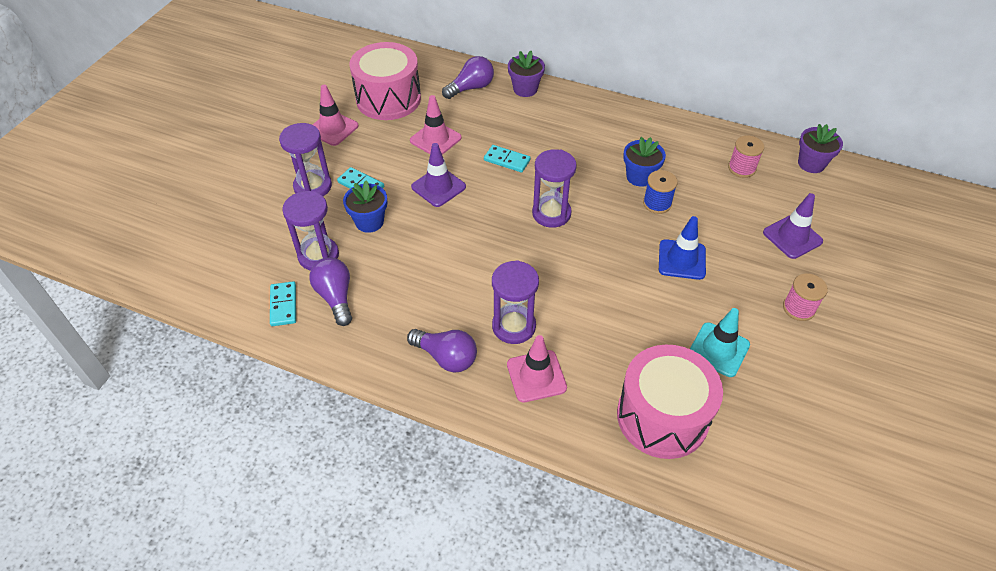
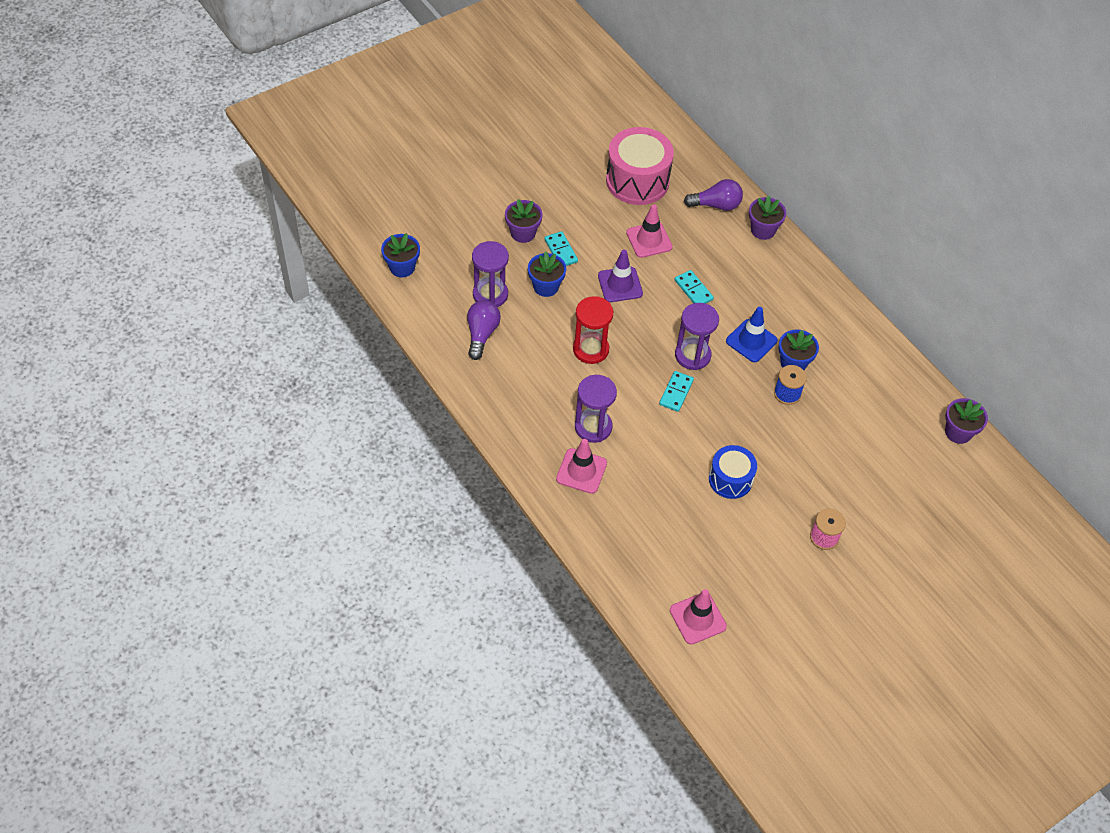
camera: 30 degrees right, 5 degrees up
(205, 275) = (402, 267): none -> blue flower pot
(283, 305) = (441, 320): turquoise domino -> turquoise domino (676, 392)
(313, 186) = (523, 233): purple hourglass -> purple flower pot
(333, 129) = (572, 187): pink traffic cone -> pink traffic cone (697, 618)
(446, 357) = (528, 422): purple light bulb -> none
(455, 256) = (590, 349): none -> red hourglass
(662, 416) = (648, 549): pink drum -> none
(677, 303) = (730, 479): none -> blue drum
(682, 260) = (765, 449): blue traffic cone -> blue traffic cone (751, 341)
(718, 349) = (731, 530): turquoise traffic cone -> none
(741, 168) = (890, 403): pink spool -> none
(792, 237) = (875, 482): purple traffic cone -> none

